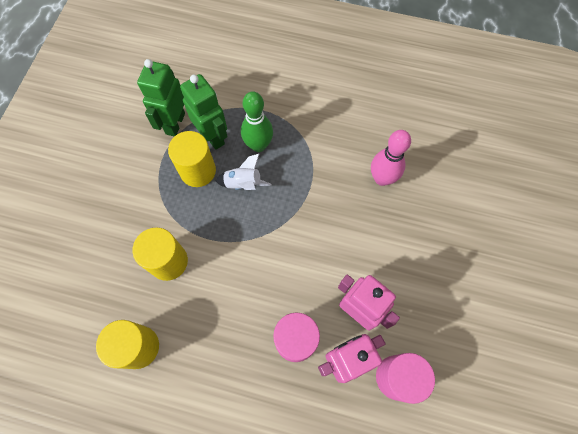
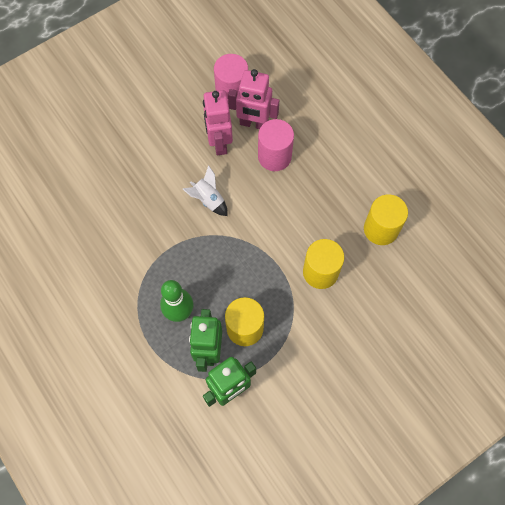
camera: 140 degrees left, 0 degrees up
(243, 183) = (218, 289): white rocket -> white rocket (208, 200)
(382, 178) = (115, 211): pink bowling pin -> none

